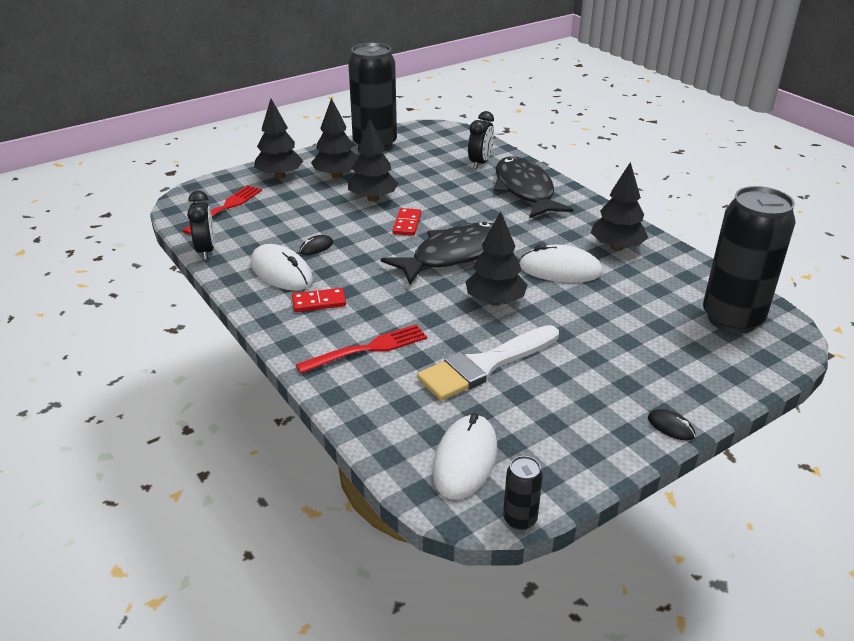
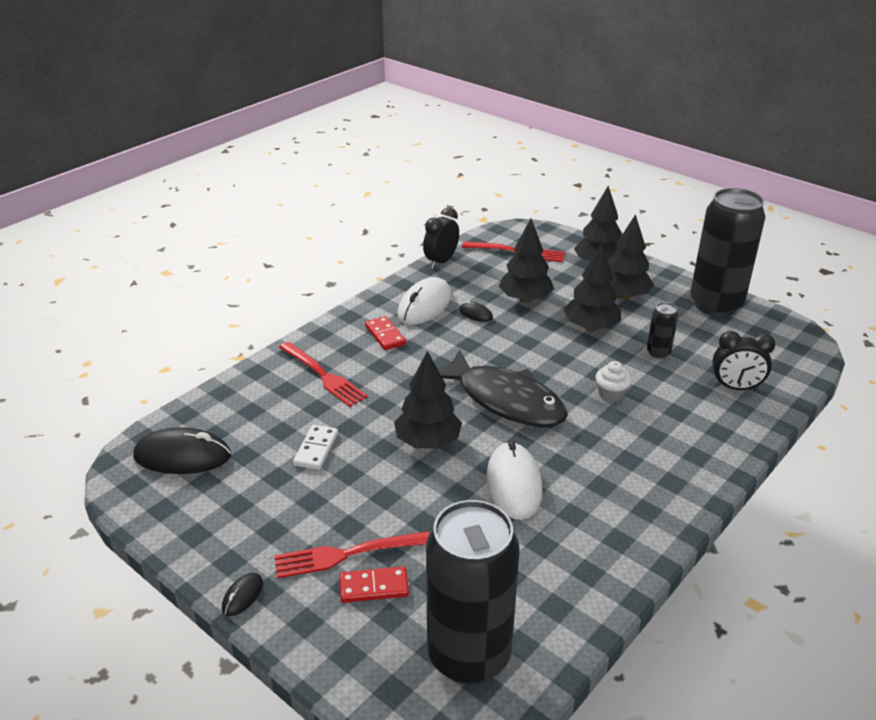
camera: 75 degrees right, 0 degrees up
(206, 251) = (441, 261): black clock -> black clock turned 150 degrees clockwise
(407, 224) = (551, 358): red domino -> red domino (374, 587)
(465, 460) = (182, 456): white mouse -> black mouse
(466, 209) = (611, 394): none -> white cupcake
(484, 365) = (316, 449): white brush -> white domino
(520, 519) = (113, 498): black can -> black can (658, 352)
(525, 190) = (691, 434): black fish -> none
(616, 247) = (593, 531): black tree -> black tree (525, 299)
(627, 362) = (346, 554): none -> red fork

